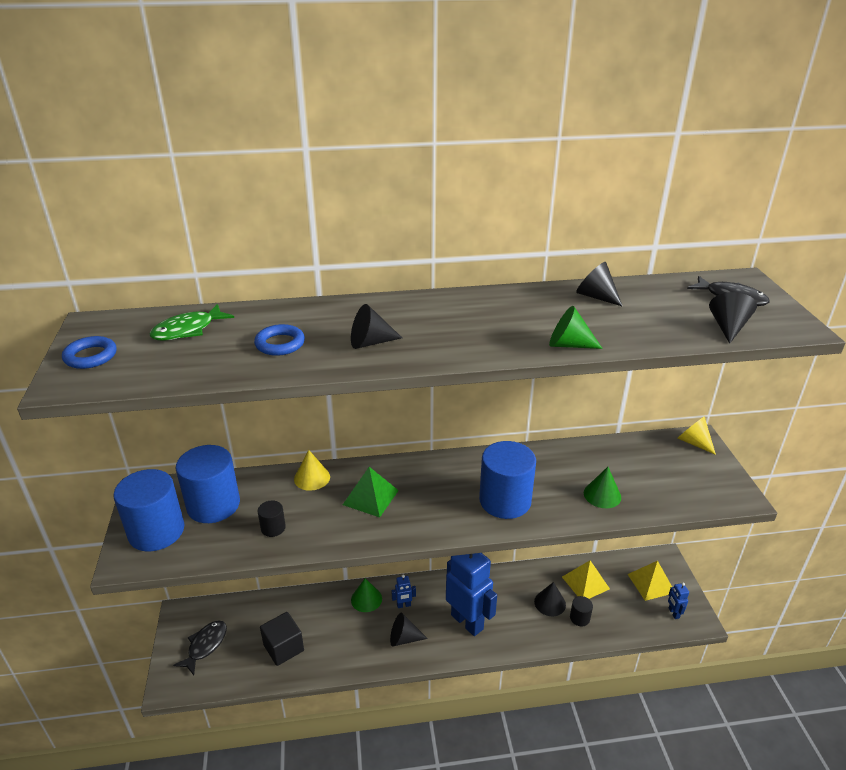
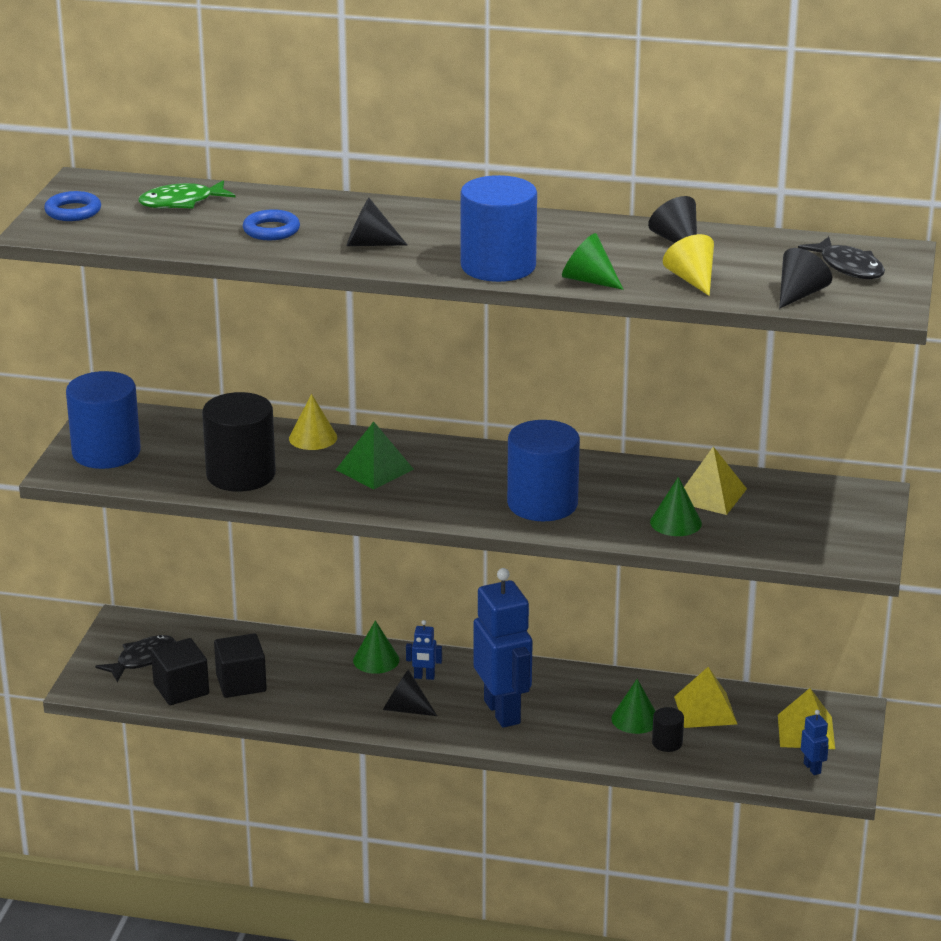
camera: 20 degrees right, 5 degrees down
(213, 505) = (181, 441): blue cylinder -> blue cylinder (498, 266)
(243, 667) = (181, 689): none -> black cube
(273, 528) = (241, 475): black cylinder -> black cylinder, size x2.22
(550, 603) = (635, 719): black cone -> green cone
(605, 464) = (710, 495): none -> yellow pyramid
(673, 613) = (812, 768): blue robot -> blue robot turned 150 degrees clockwise
(693, 442) = (860, 496): yellow cone -> yellow cone (692, 279)

